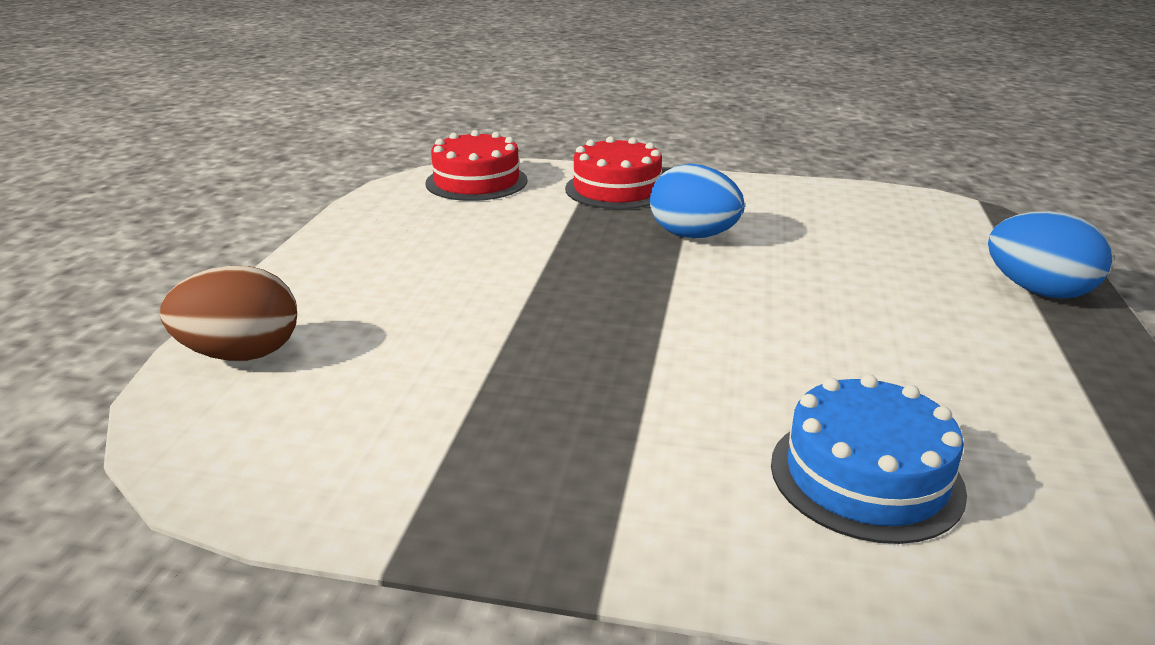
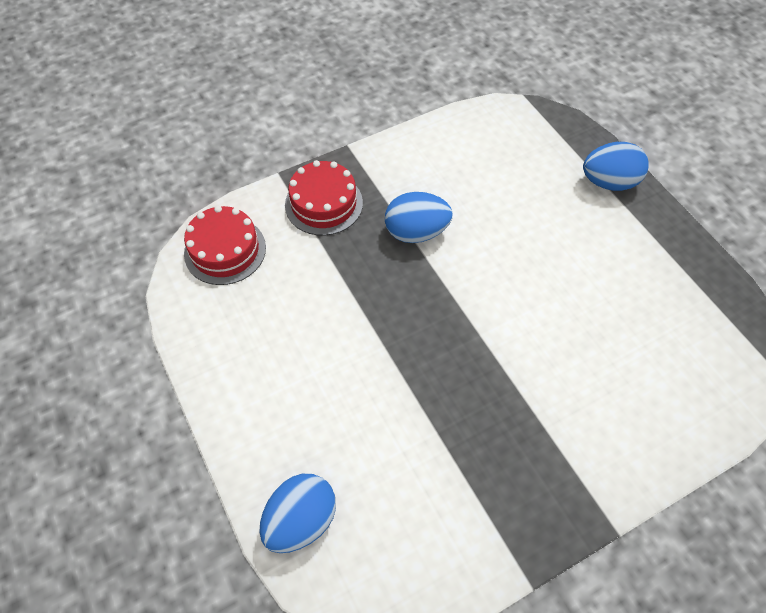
camera: 40 degrees left, 30 degrees up
(241, 354) = (301, 520): brown egg -> blue egg
(866, 476) = (643, 383): blue cake -> none

